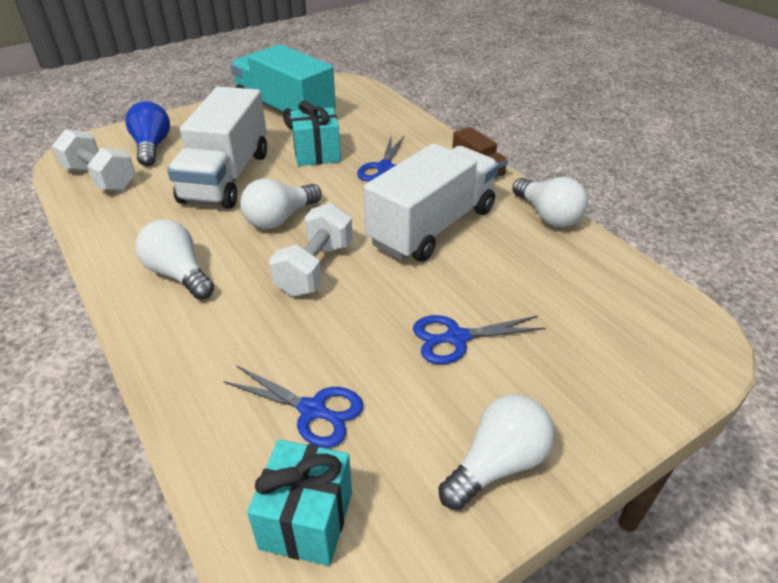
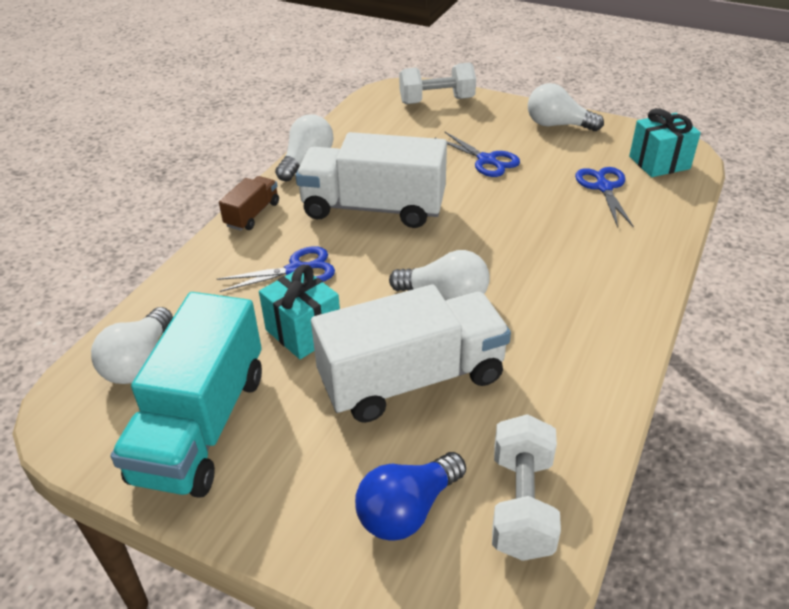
camera: 120 degrees left, 0 degrees up
(179, 274) = (579, 313): white light bulb -> white light bulb (139, 362)
(315, 268) = (488, 243): white dumbbell -> white dumbbell (436, 101)

